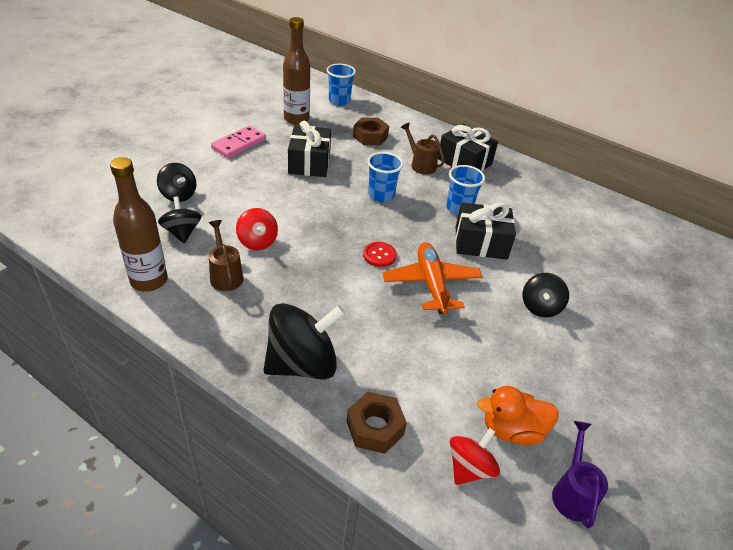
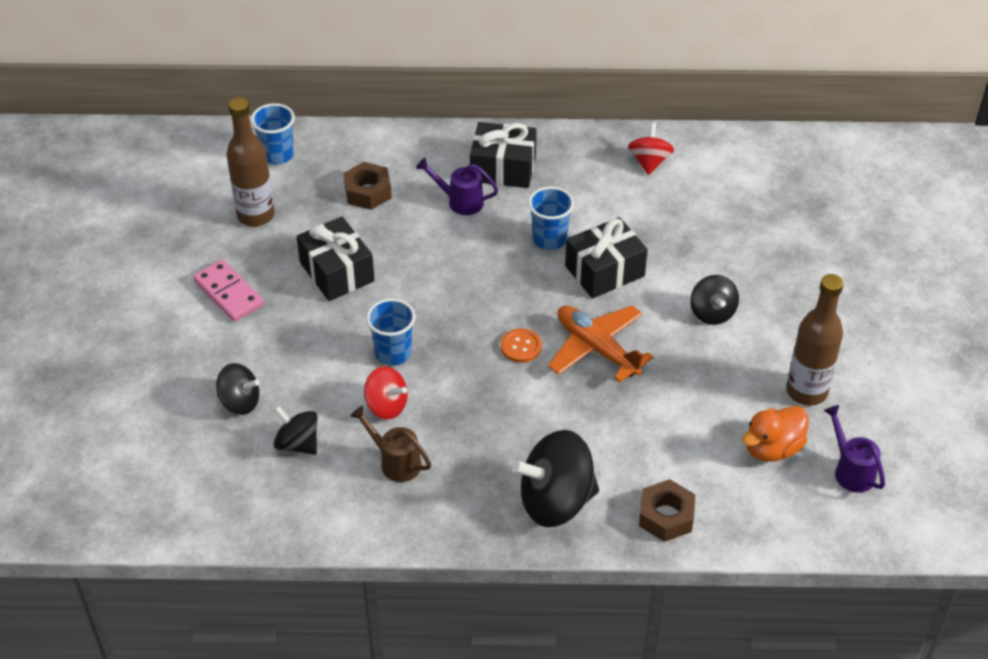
camera: 30 degrees left, 5 degrees up
(149, 281) = (328, 515): brown bottle -> brown bottle (806, 391)
(239, 144) = (228, 293): pink domino -> pink domino turned 45 degrees counterclockwise
(302, 364) = (556, 501): black spinning top -> black spinning top turned 135 degrees counterclockwise
(379, 255) = (521, 347): red button -> orange button
(381, 195) = (456, 270): blue cup -> blue cup (393, 353)
(420, 165) = (460, 201): brown watering can -> purple watering can
(469, 468) = (763, 501): red spinning top -> red spinning top (649, 162)

